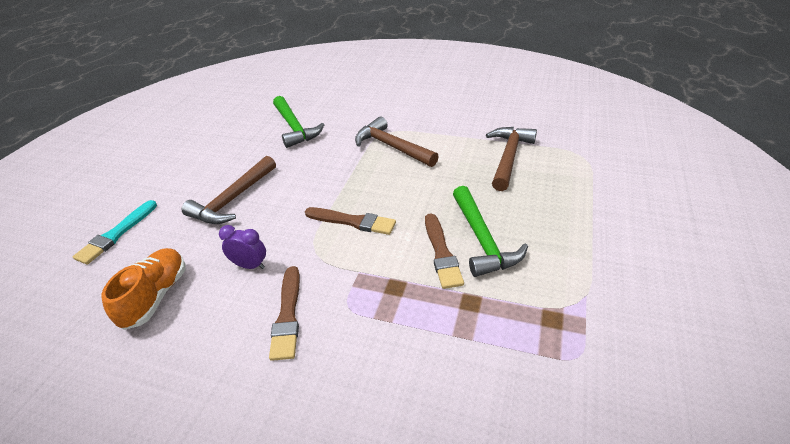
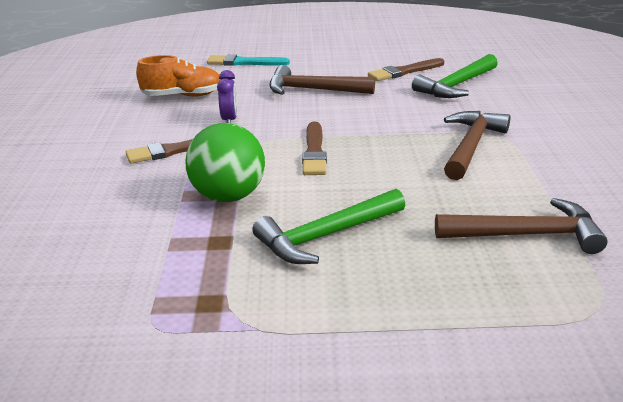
camera: 70 degrees right, 10 degrees down
(400, 286) = (228, 196): none -> green ball
(441, 253) = (289, 212): brown brush -> brown brush (404, 71)

